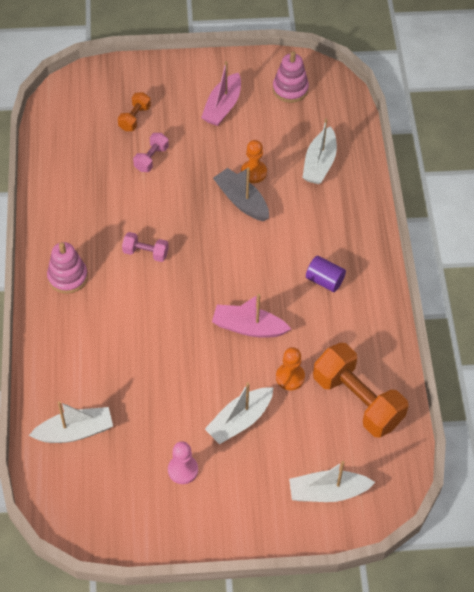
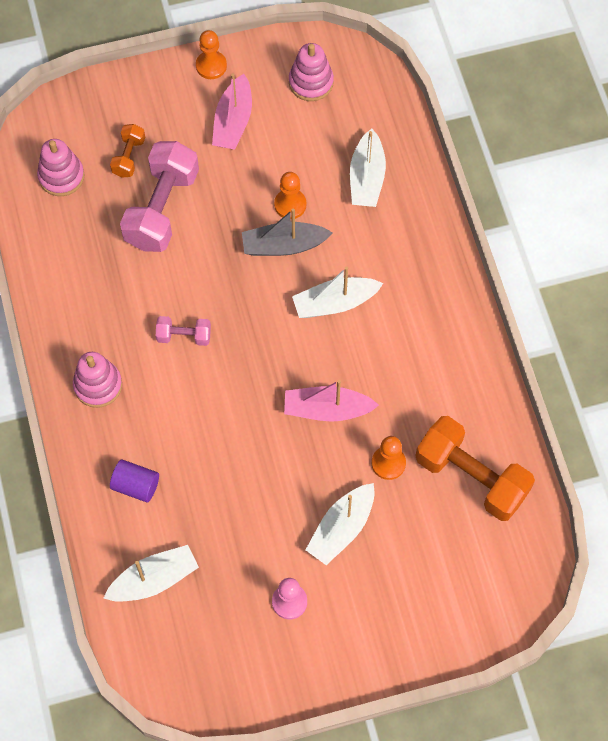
camera: 10 degrees left, 10 degrees up
(79, 123) = (61, 176): none -> pink stacking toy
(151, 158) = (162, 208): pink dumbbell -> pink dumbbell, size x2.05
(214, 65) = (211, 66): none -> orange pawn
(241, 201) = (283, 245): grey boat -> grey boat turned 45 degrees counterclockwise
(324, 280) = (404, 332): purple cylinder -> purple cylinder (136, 485)
(327, 492) = (459, 596): white boat -> white boat (335, 303)

